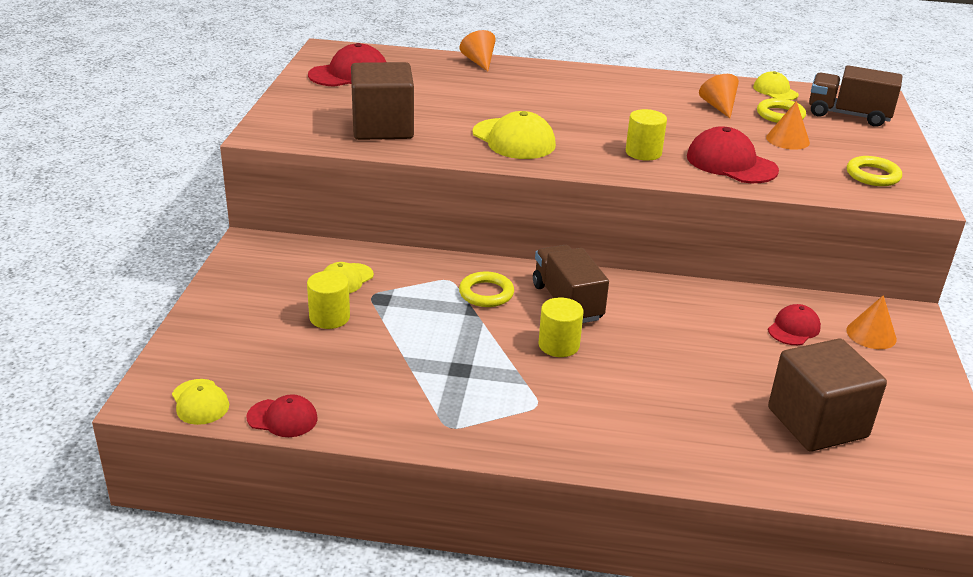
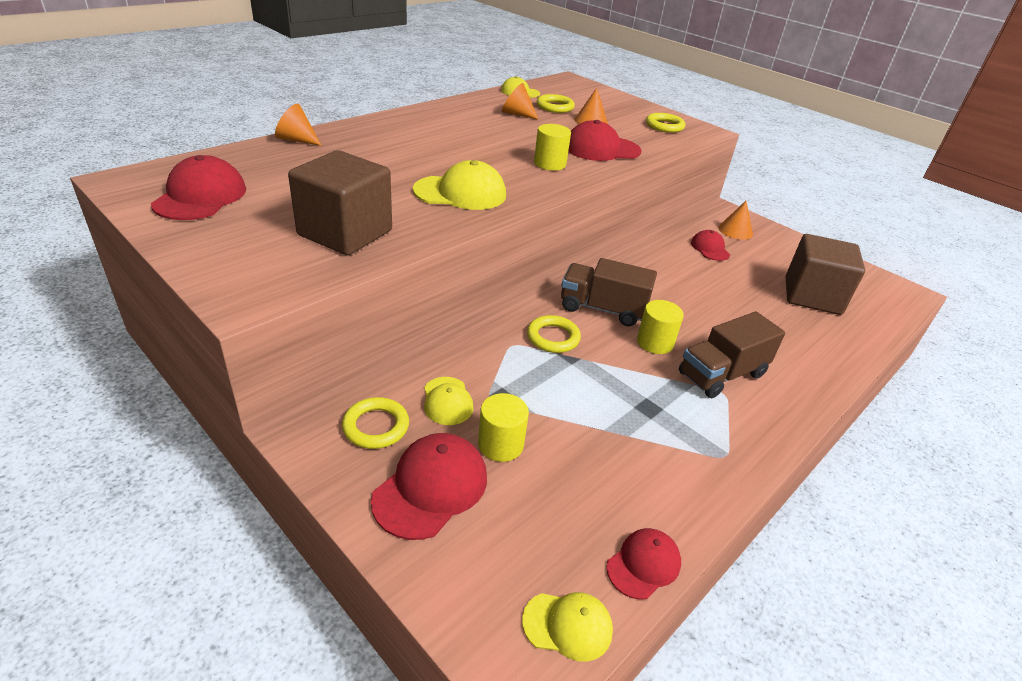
camera: 55 degrees left, 5 degrees up
(257, 307) = (431, 488): none -> red cap
(287, 265) = (376, 426): none -> yellow ring
(848, 115) = (581, 94): brown truck -> brown truck (721, 374)

